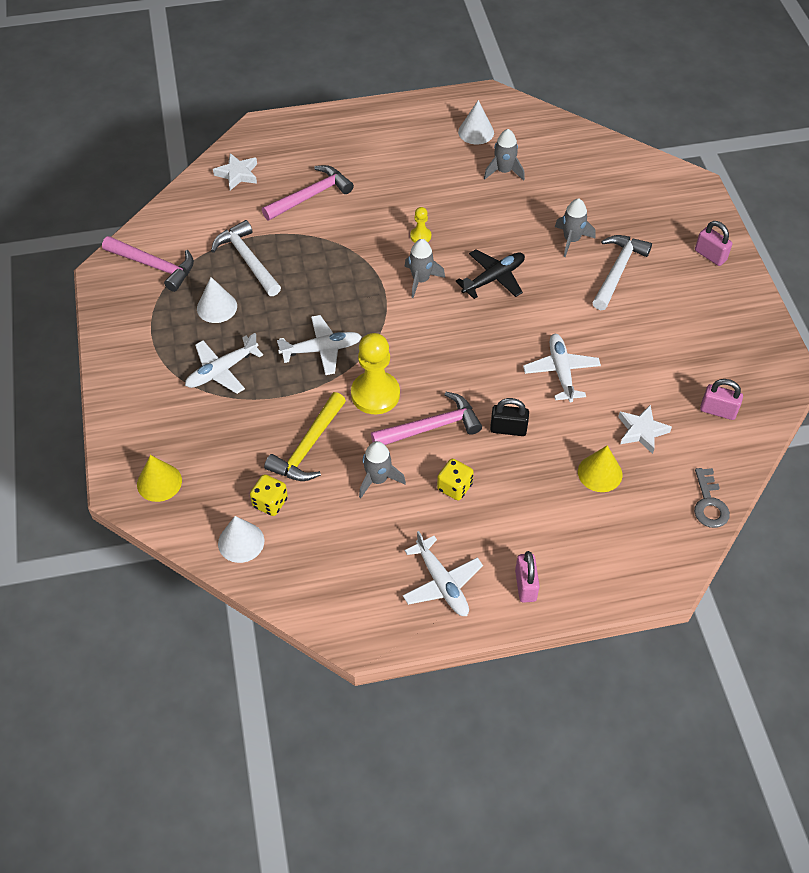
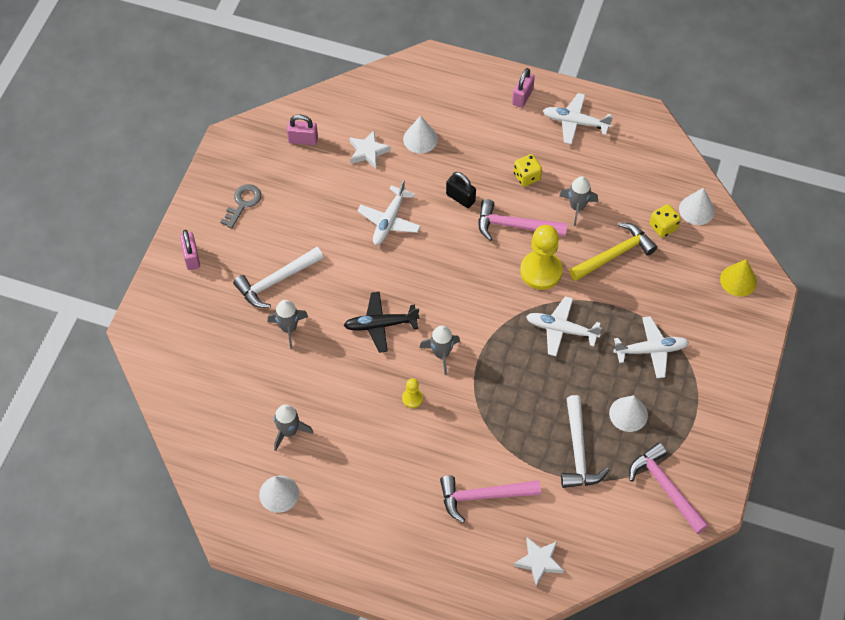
camera: 150 degrees left, 5 degrees up
(441, 583) = (575, 122): white plane -> white plane turned 75 degrees counterclockwise
(600, 473) = (420, 139): yellow cone -> white cone
(709, 503) = (365, 87): grey key -> grey key (243, 203)
(718, 410) = (303, 140): pink padlock -> pink padlock turned 45 degrees counterclockwise

